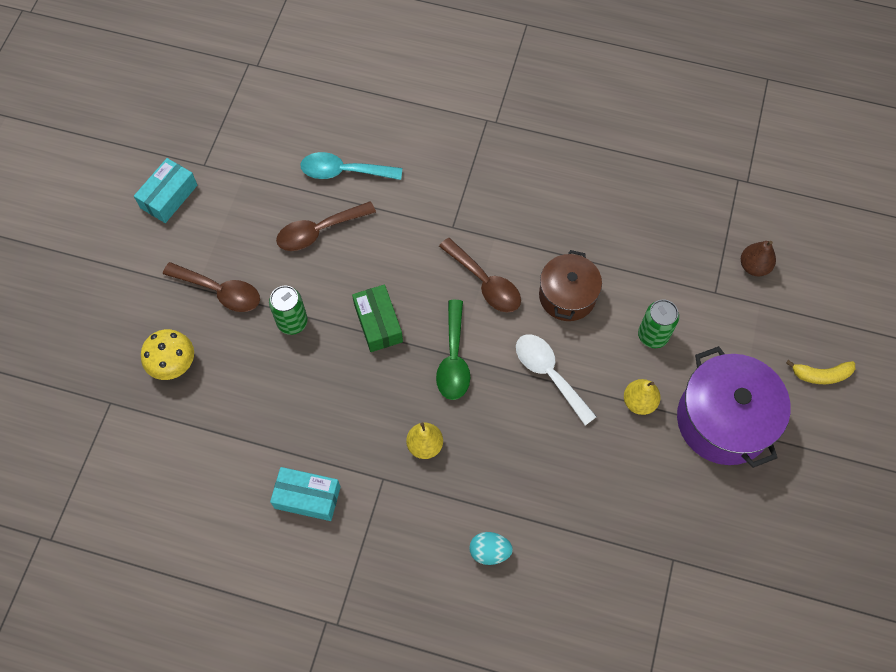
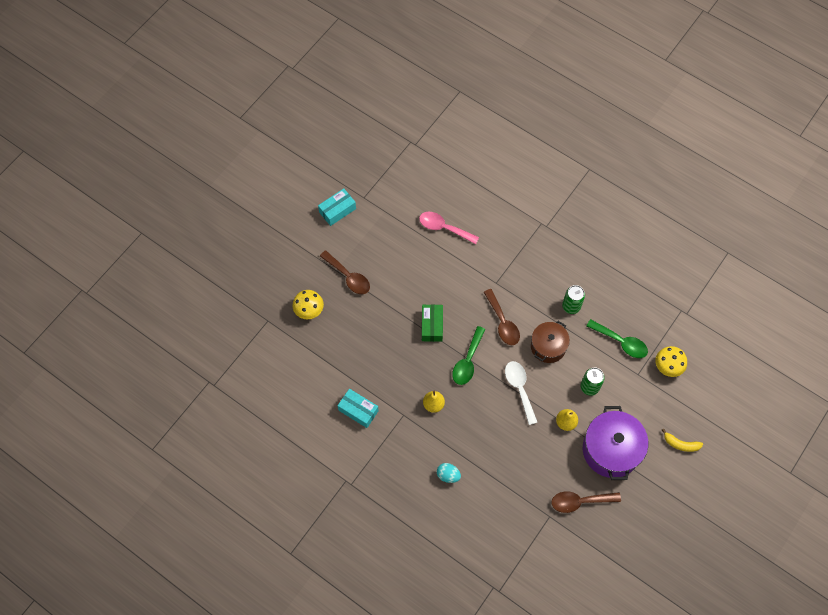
camera: 20 degrees right, 0 degrees up
(292, 322) = (383, 308): green can -> green can (571, 306)
(319, 231) = (416, 259): brown spoon -> brown spoon (579, 501)
(343, 171) = (444, 228): turquoise spoon -> pink spoon
(672, 253) = (621, 342): none -> green spoon
(754, 266) = (668, 366): brown pear -> yellow mushroom

